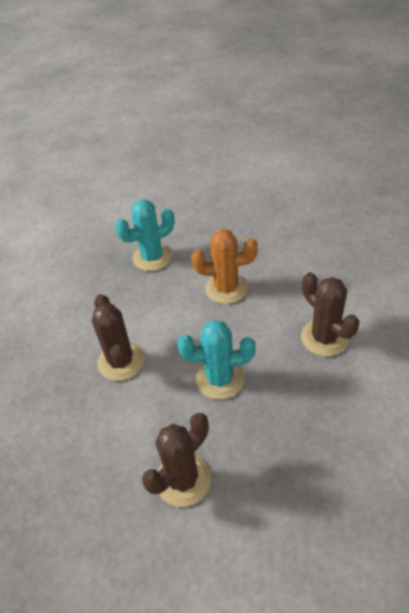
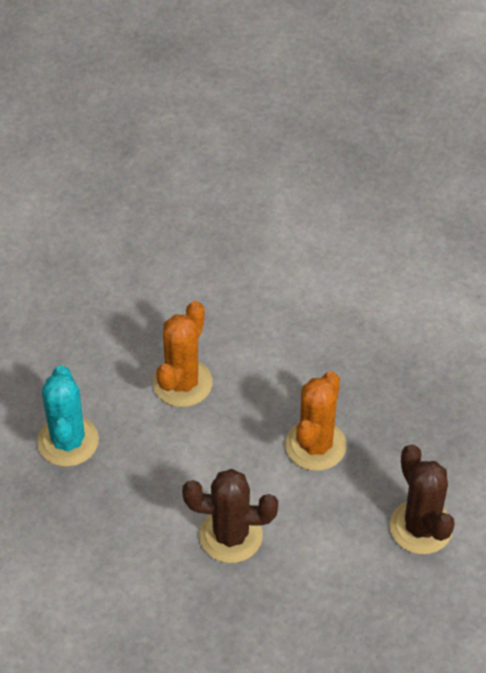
camera: 70 degrees left, 5 degrees up
(220, 379) = (315, 445): turquoise cactus -> orange cactus
(324, 338) = (318, 325): brown cactus -> none

